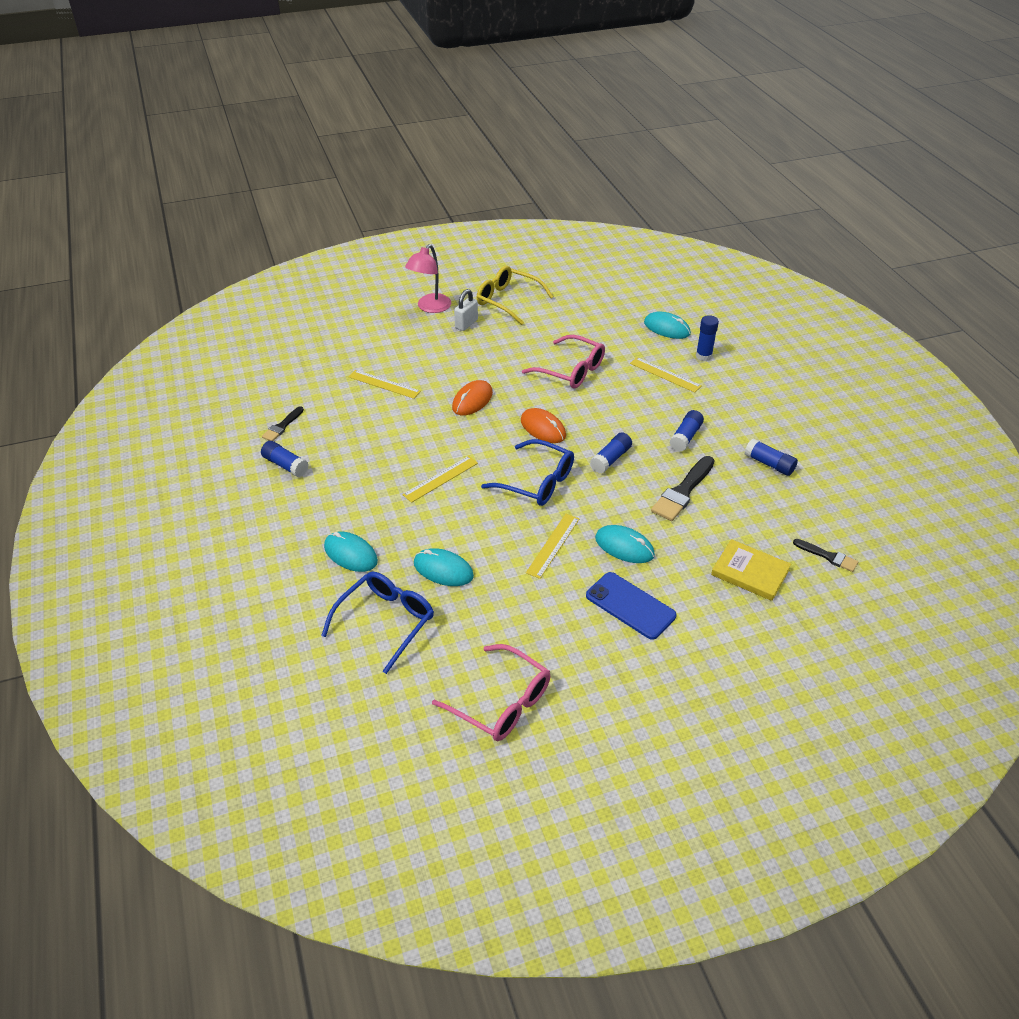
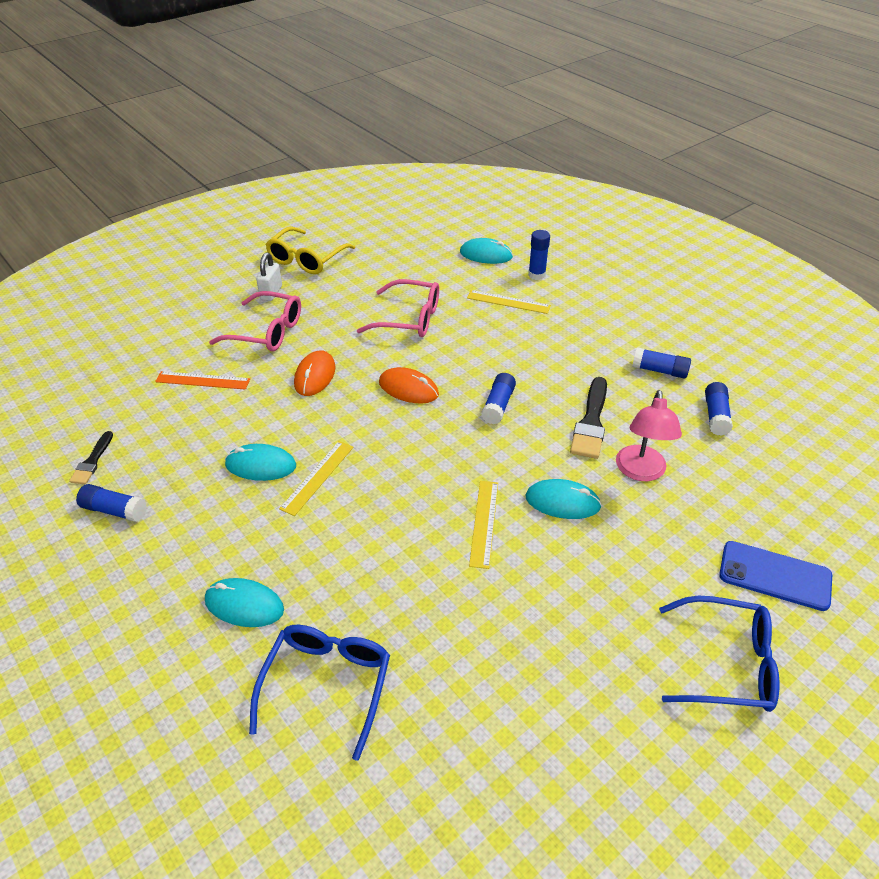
camera: 20 degrees left, 0 degrees up
(384, 384) = (203, 380): yellow ruler -> orange ruler
(430, 307) = (222, 283): pink lamp -> pink lamp (640, 472)
(443, 570) = (370, 591): turquoise mouse -> turquoise mouse (261, 465)
(501, 703) = (520, 750): pink glasses -> pink glasses (267, 332)
(508, 301) = (306, 259): yellow glasses -> yellow glasses turned 75 degrees counterclockwise
(537, 482) = (431, 452): blue glasses -> blue glasses (727, 664)
(630, 605) = (605, 571): blue phone -> blue phone (775, 575)
(685, 437) = (563, 362): blue glue stick -> blue glue stick (716, 415)
(750, 572) = (706, 494): yellow book -> none
(828, 556) = (770, 454): black brush -> none

